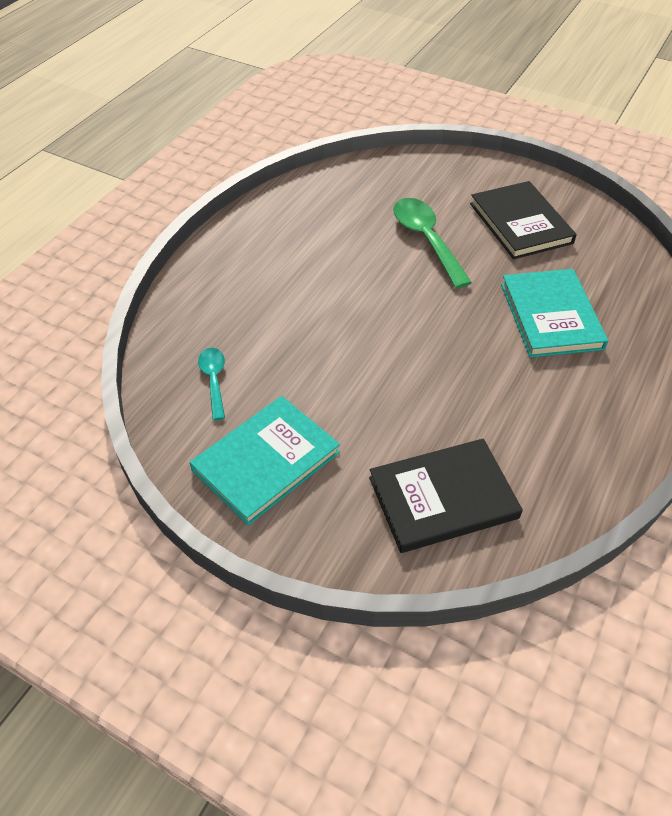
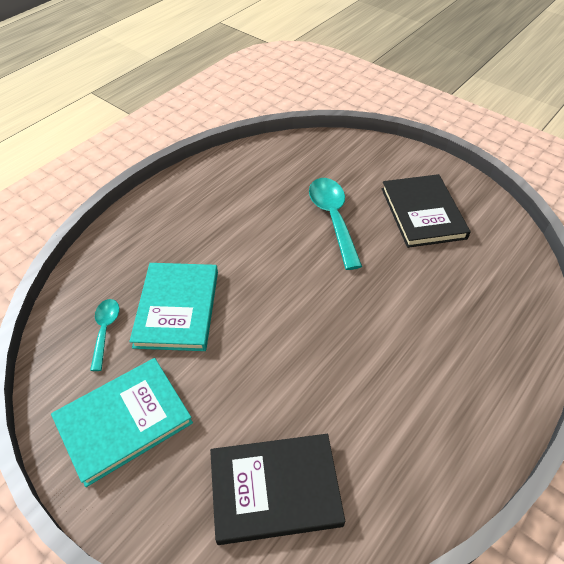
camera: 10 degrees right, 0 degrees up
(426, 240) = (332, 218): green spoon -> turquoise spoon
(551, 316) = (428, 310): turquoise book -> turquoise book (177, 308)

